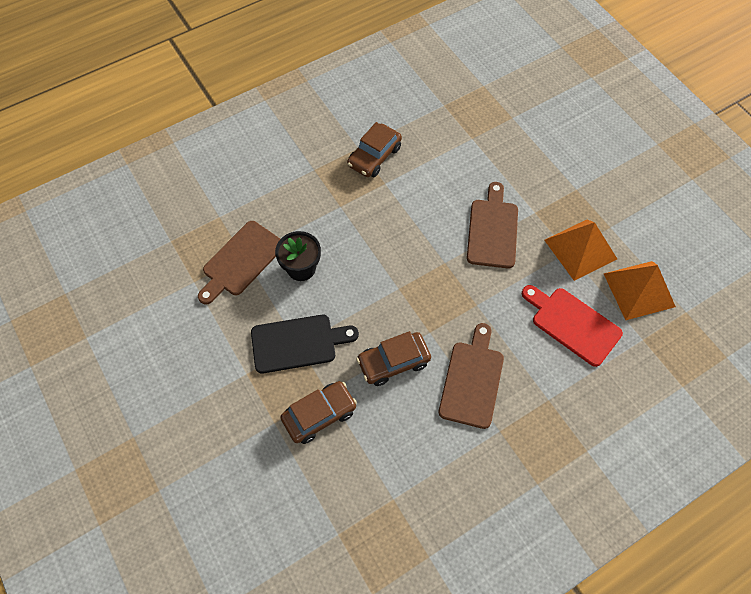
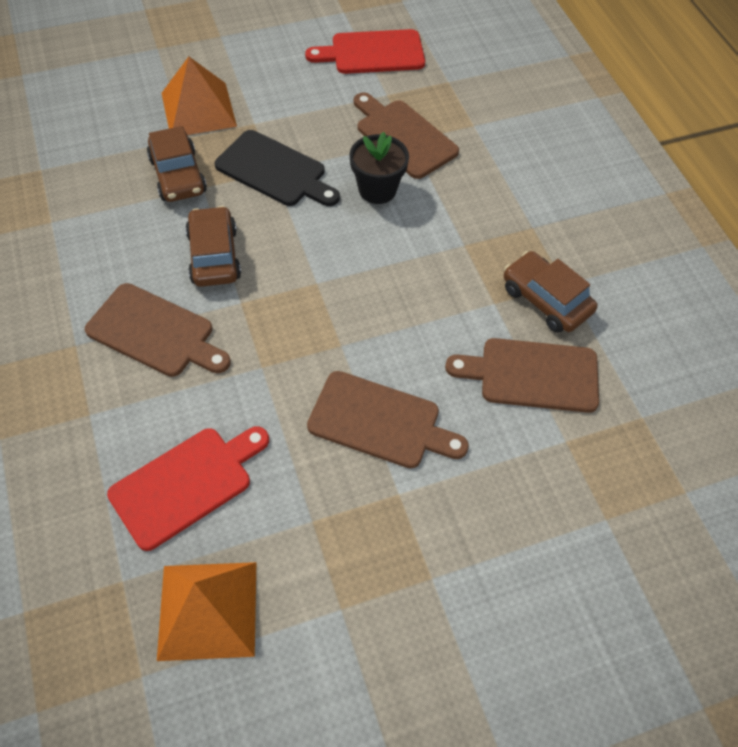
camera: 100 degrees right, 5 degrees down
(142, 302) = (372, 53): none -> red cutting board
(298, 343) = (274, 171): black cutting board -> black cutting board turned 60 degrees counterclockwise
(433, 158) = (532, 374): none -> brown cutting board
(580, 249) = (311, 541): orange pyramid -> orange pyramid (198, 109)

